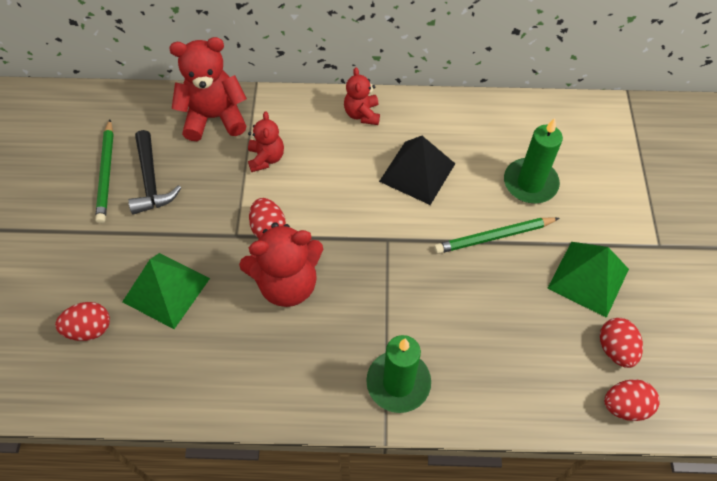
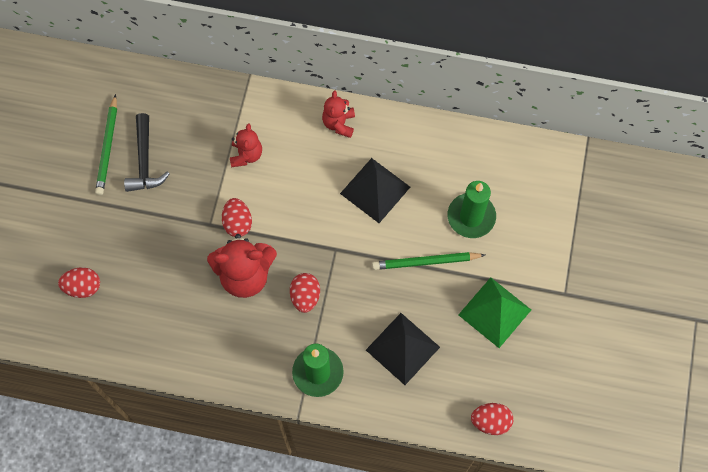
camera: 10 degrees right, 10 degrees up
(166, 289) = (146, 263): green pyramid -> none
(214, 118) = (207, 106): red teddy bear -> none
(493, 337) = (402, 348): none -> black pyramid
(615, 349) = (497, 375): red egg -> red egg (305, 296)

